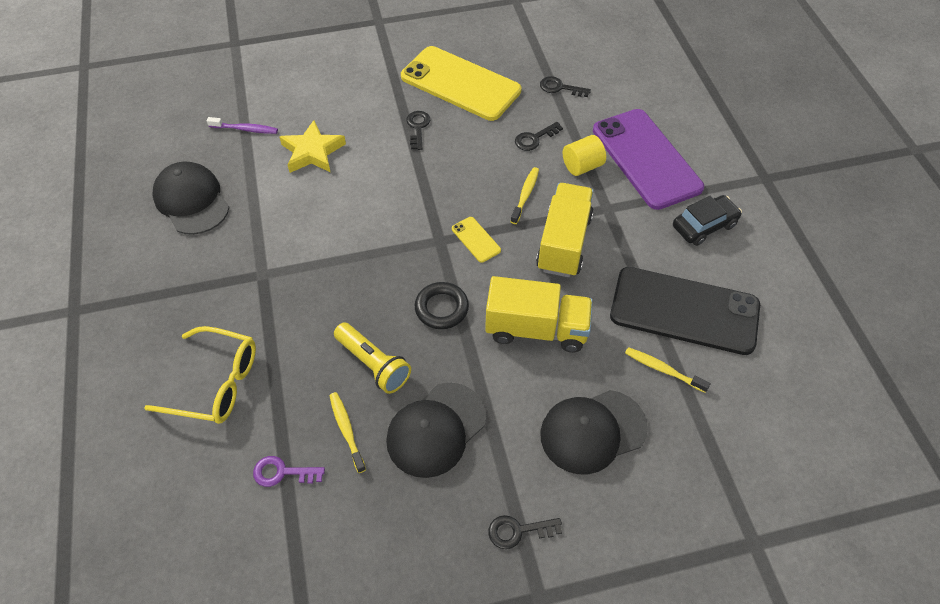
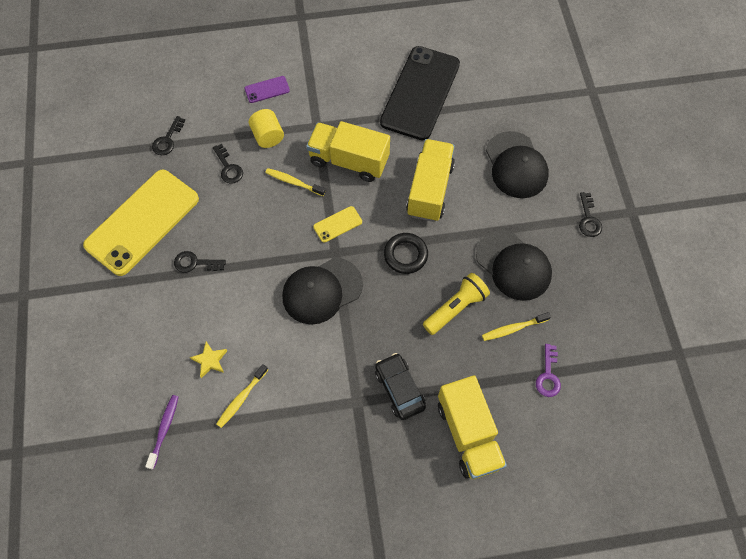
camera: 85 degrees left, 10 degrees up
(191, 200) = (257, 477): black cap -> black cap (322, 291)
(215, 383) = (468, 434): yellow glasses -> yellow truck
(312, 152) = (210, 360): yellow star -> yellow star, size x0.57
(646, 158) = (267, 89): purple phone -> purple phone, size x0.40
(663, 369) = (468, 115): yellow toothbrush -> yellow toothbrush (241, 398)
(704, 226) = (343, 65): black car -> black car (399, 389)

